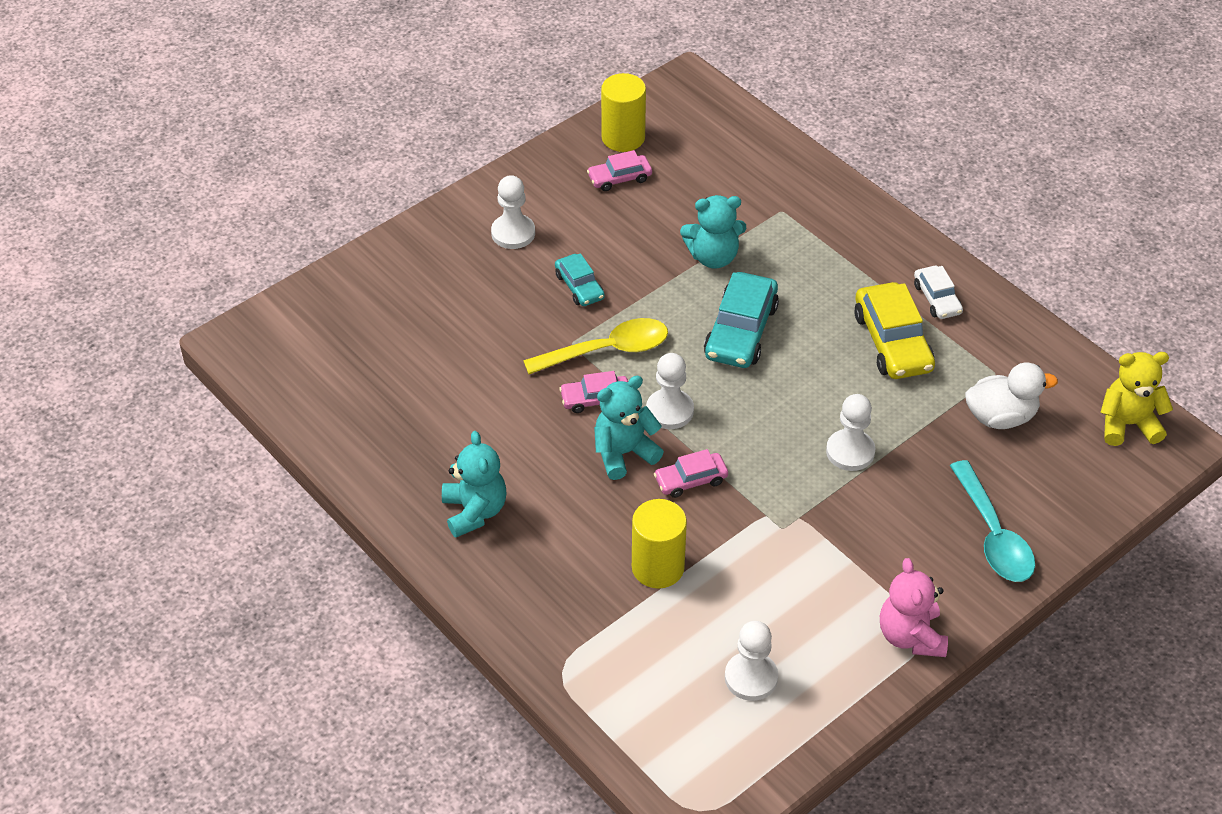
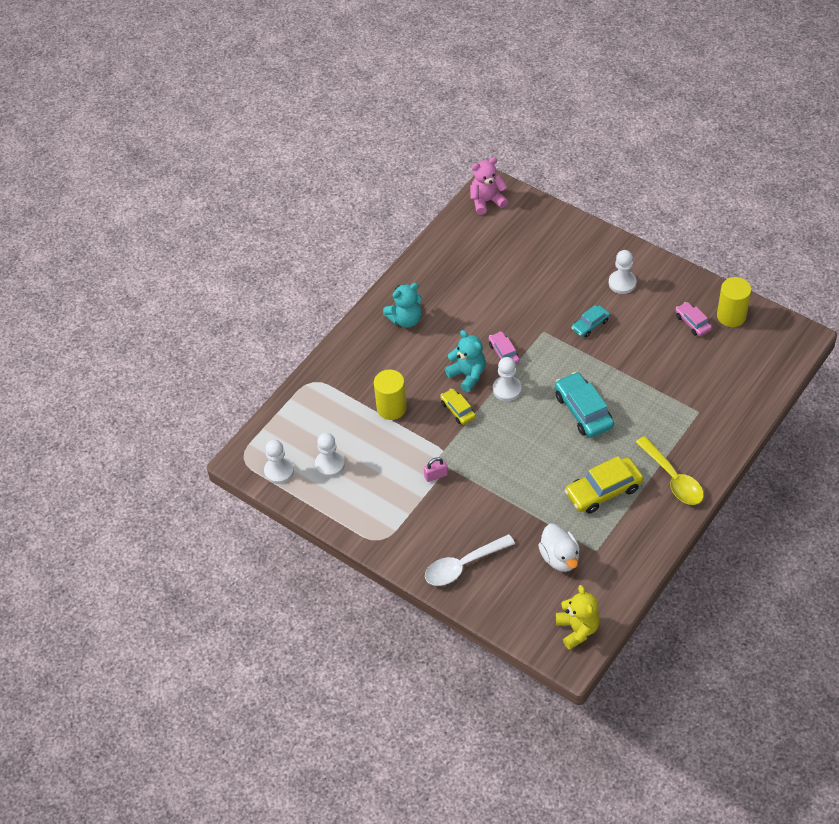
camera: 80 degrees right, 5 degrees up
(607, 350) = (543, 350): yellow spoon -> yellow spoon (673, 478)
(691, 480) = (458, 410): pink car -> yellow car
(713, 257) = (641, 384): turquoise teddy bear -> none
(741, 331) = (583, 411): turquoise car -> turquoise car turned 60 degrees clockwise
(813, 535) = (436, 475): none -> pink padlock
(850, 452) = (504, 483): white pawn -> white pawn (279, 471)
(911, 636) = (377, 534): pink teddy bear -> pink teddy bear (487, 201)
(937, 299) = (651, 509): white car -> none
(993, 535) = (463, 565): turquoise spoon -> white spoon

